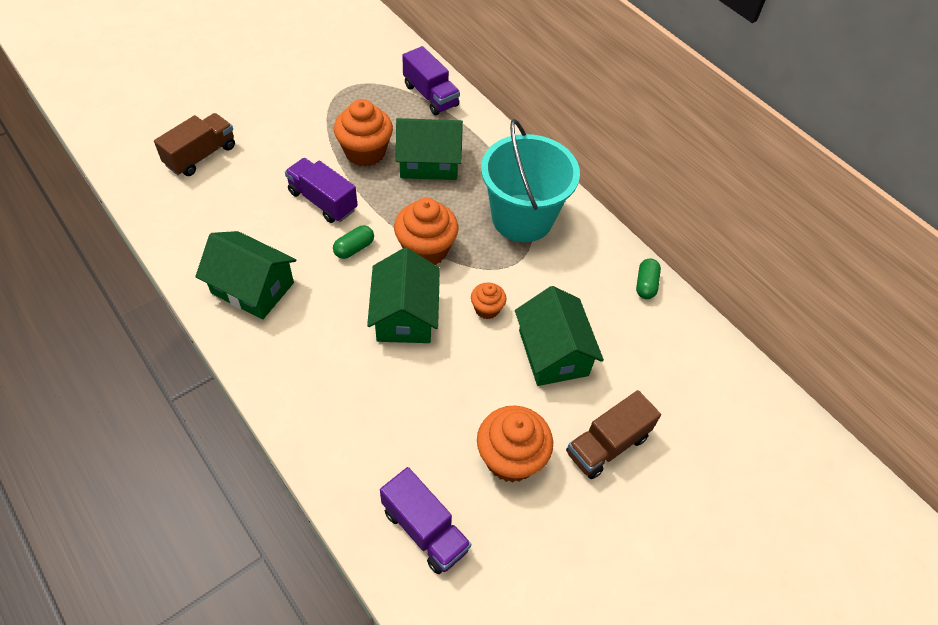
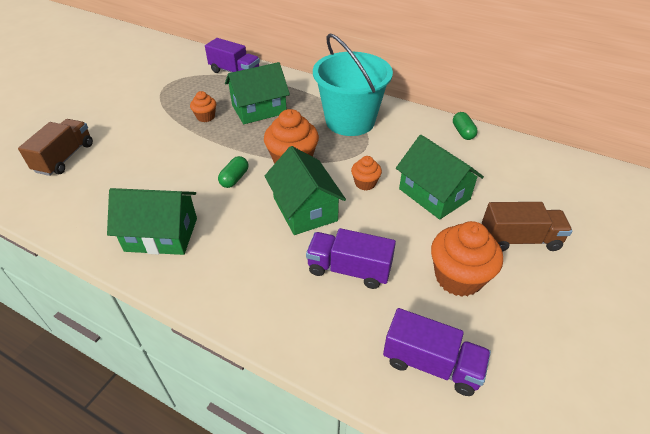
camera: 20 degrees left, 10 degrees down
(322, 201) = (189, 156): purple truck -> purple truck (349, 269)
(365, 152) = (205, 117): orange cupcake -> orange cupcake, size x0.54
(607, 445) = (519, 239): brown truck -> brown truck turned 120 degrees counterclockwise

